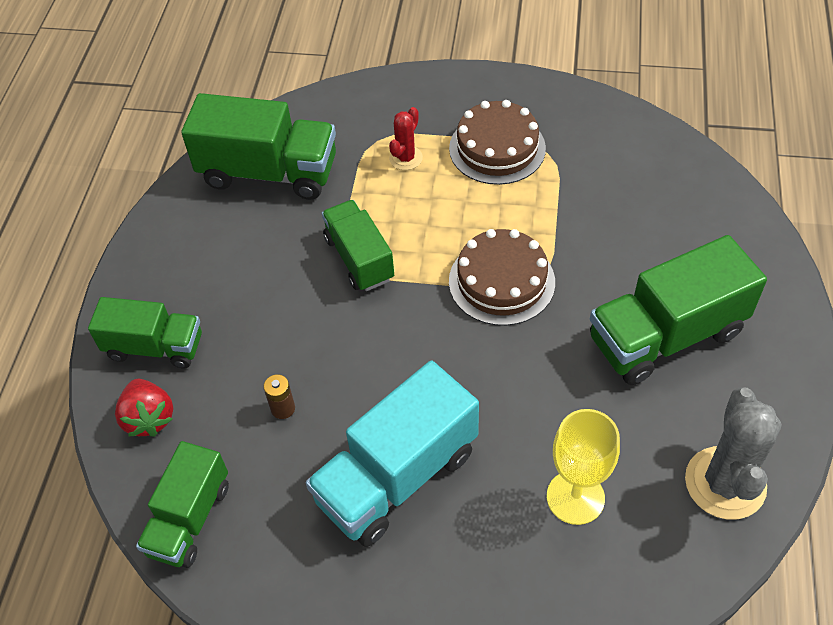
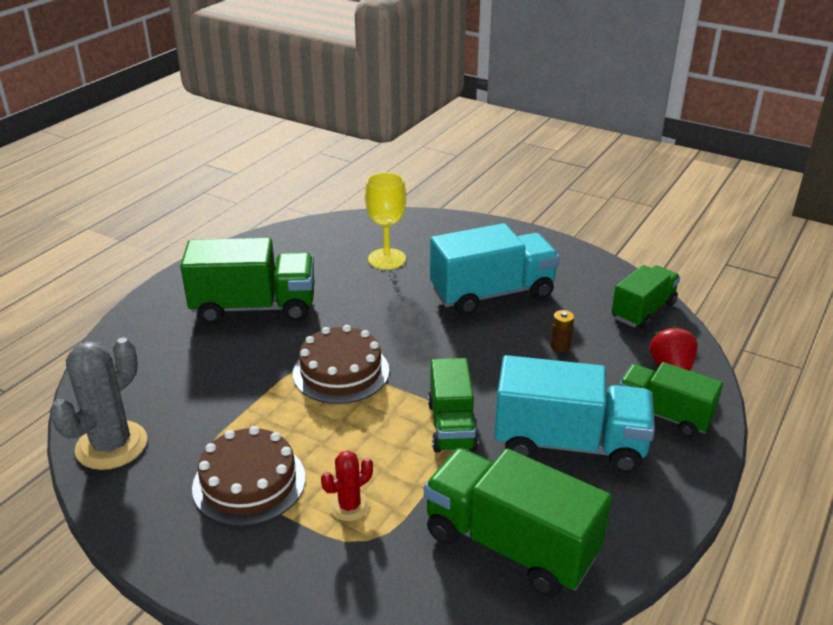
camera: 160 degrees left, 20 degrees down
(243, 278) = (569, 444): none -> turquoise truck
(725, 483) = (296, 243): grey cactus -> grey cactus (111, 445)

